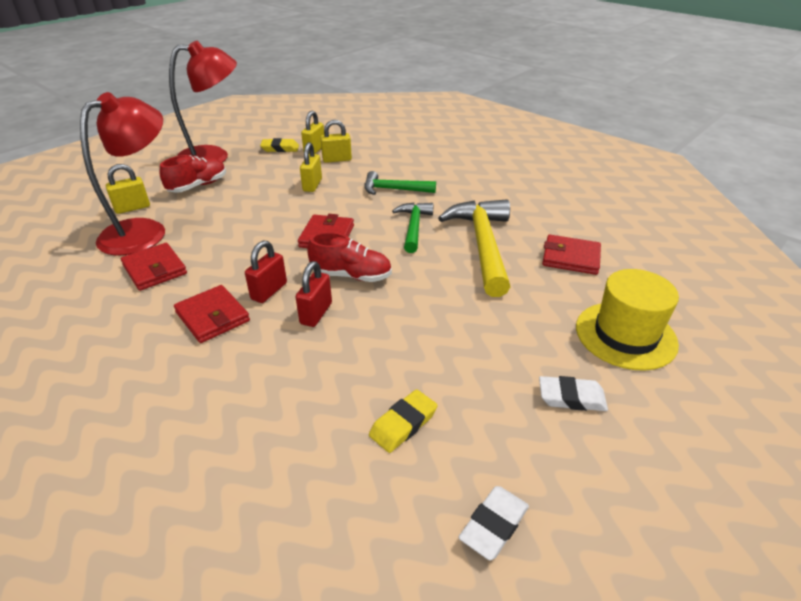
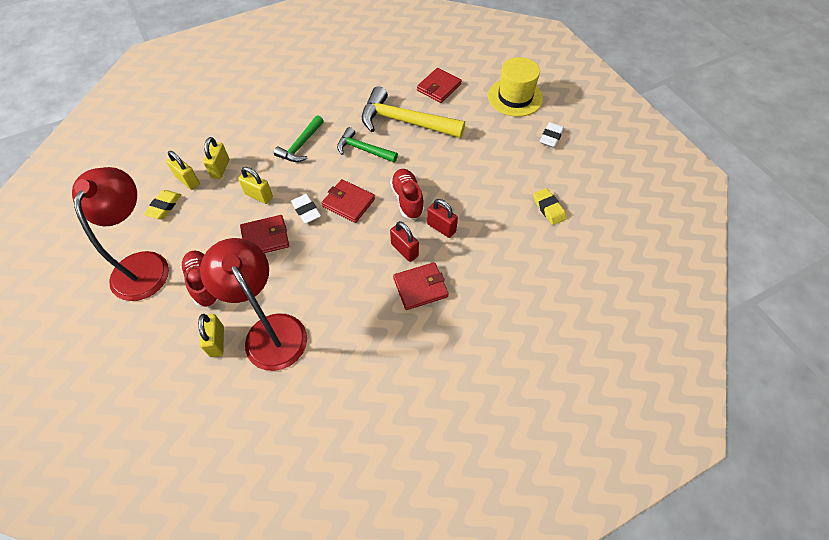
camera: 70 degrees left, 20 degrees up
(155, 269) = (340, 323): red wallet -> red wallet (265, 237)
(351, 276) = (407, 199): red shoe -> red shoe turned 45 degrees counterclockwise
(494, 525) = (614, 193): white eraser -> white eraser (306, 210)

